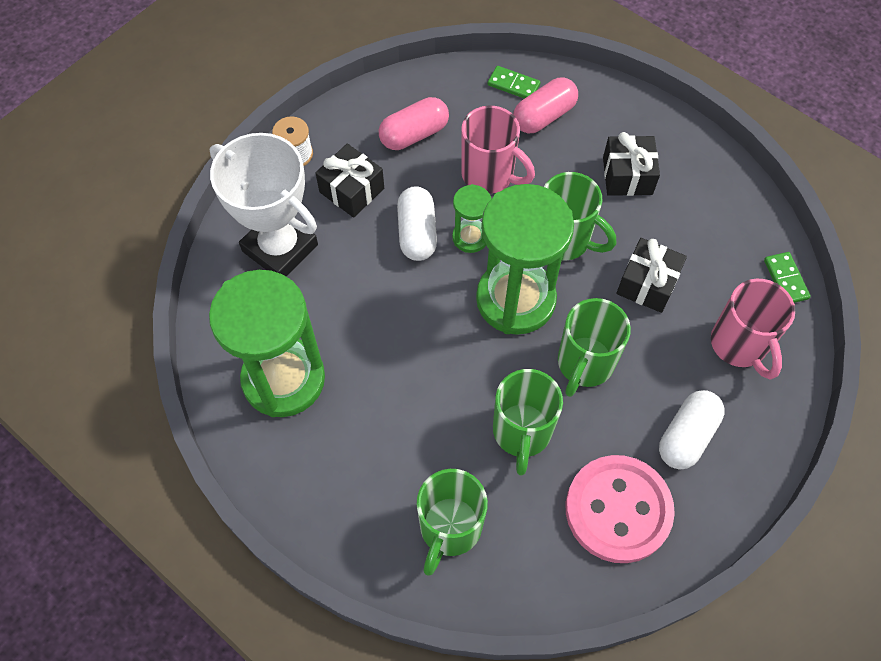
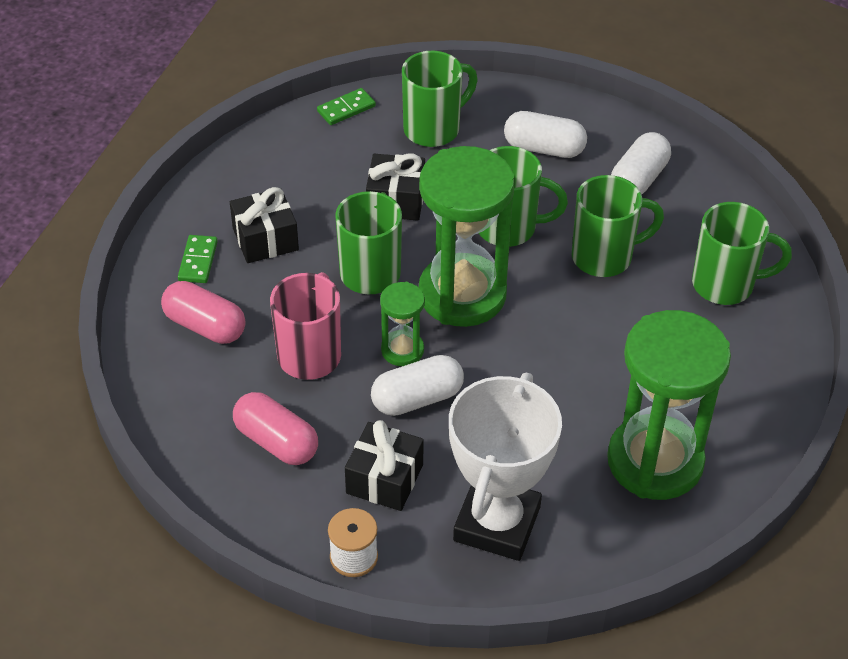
camera: 110 degrees left, 15 degrees down
(513, 85) = (165, 365): green domino -> green domino (198, 261)
(618, 510) = (638, 179): pink button -> white capsule
(739, 345) = (434, 129): pink mug -> green mug

